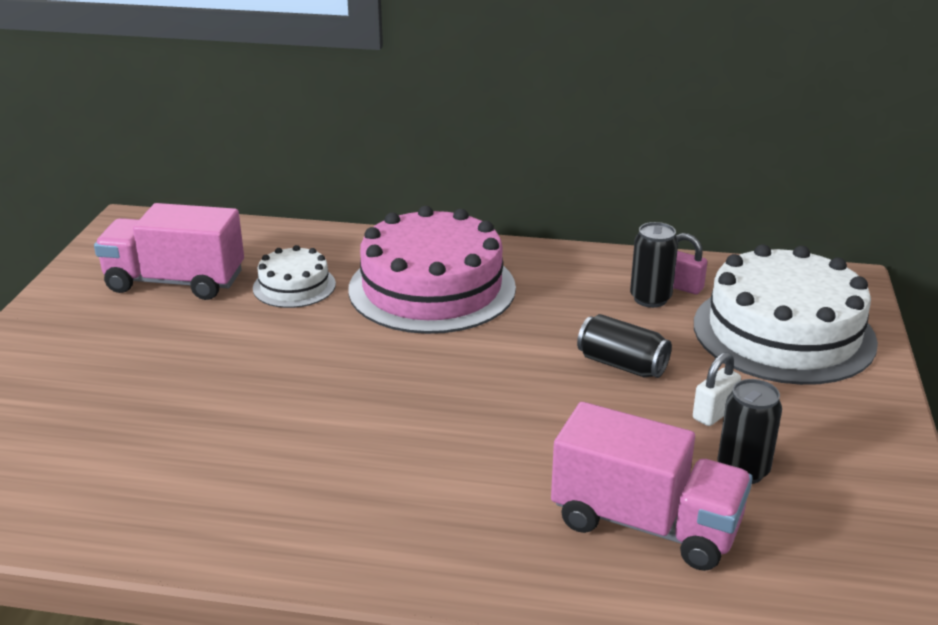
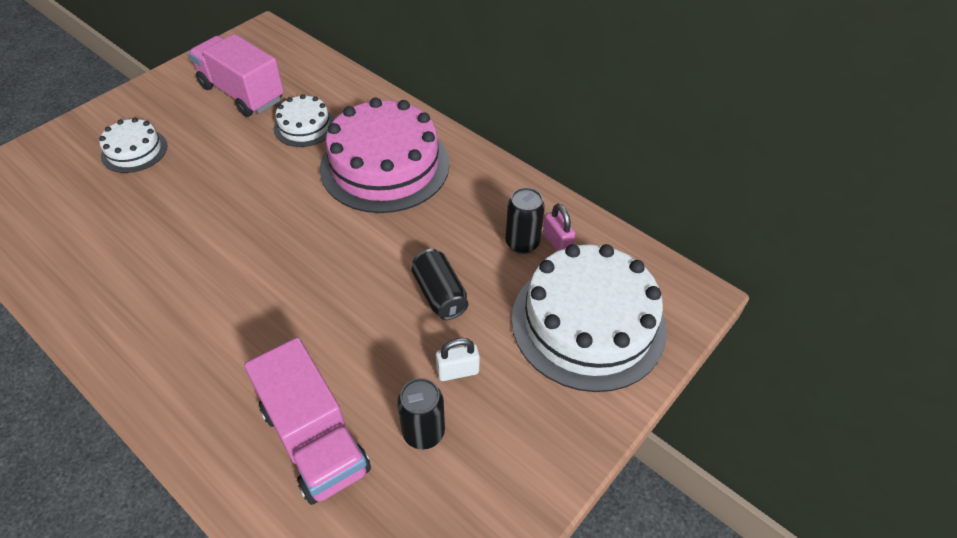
camera: 30 degrees right, 20 degrees up
(94, 376) = (134, 151): none -> white cake

